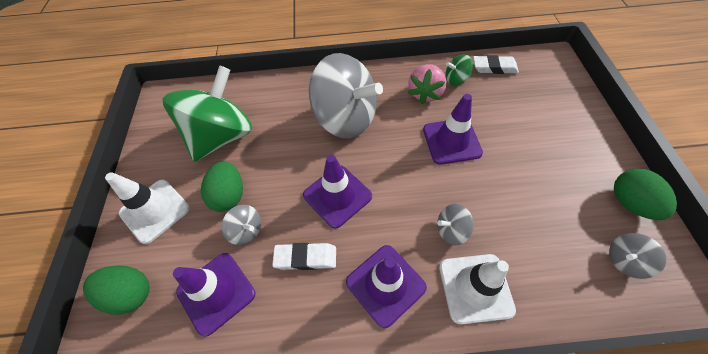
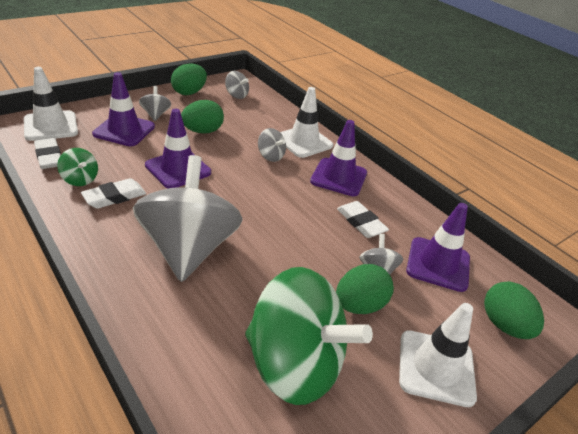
camera: 130 degrees left, 20 degrees down
(222, 136) = (295, 364): green spinning top -> green spinning top turned 150 degrees counterclockwise
(337, 196) = (291, 223): purple traffic cone -> purple traffic cone (124, 130)
(425, 93) = (114, 197): pink strawberry -> white eraser
(521, 183) = (202, 131): none -> green egg
(547, 74) = (51, 126): none -> white traffic cone
(566, 152) = (156, 114): none -> grey spinning top

